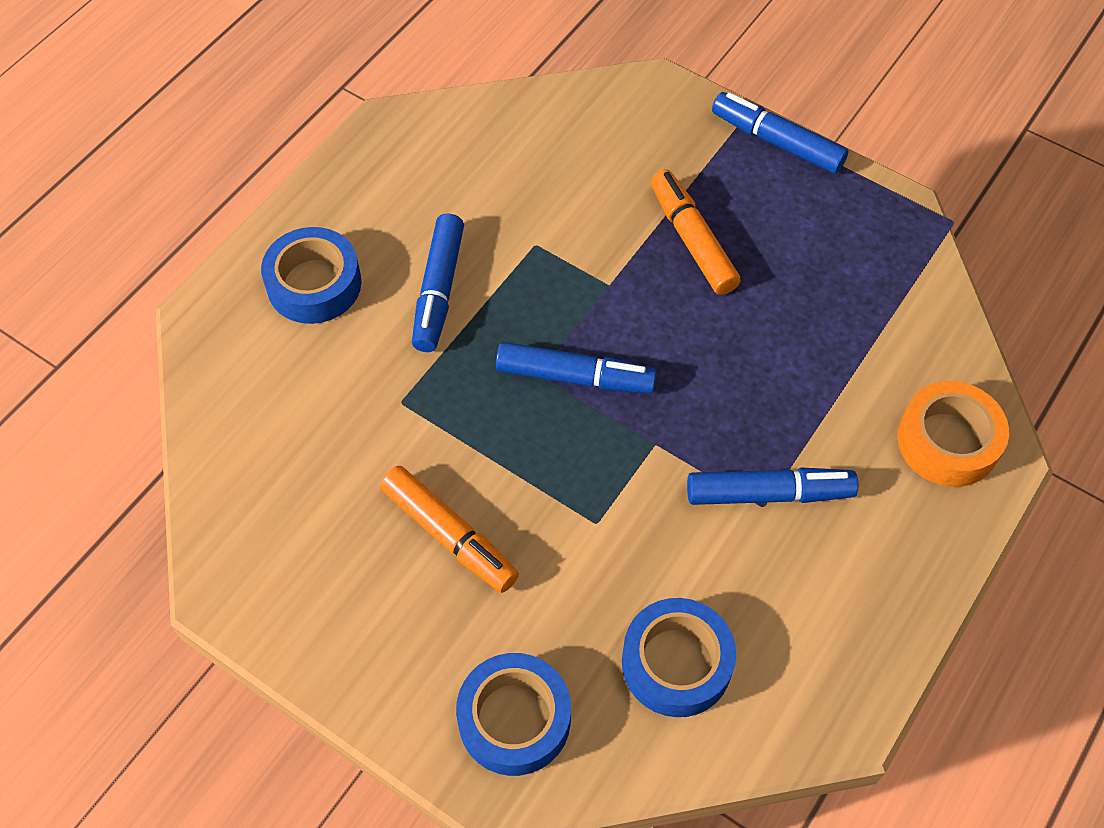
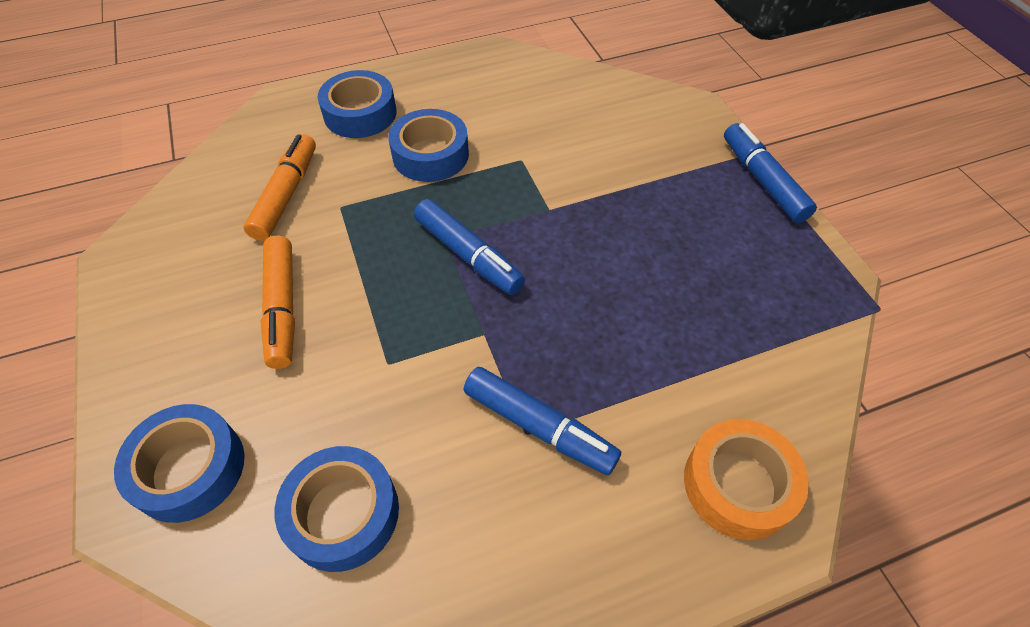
camera: 35 degrees right, 5 degrees down
(438, 290) = (430, 155): blue marker -> blue tape
(692, 240) = (638, 212): orange marker -> orange marker (286, 194)

